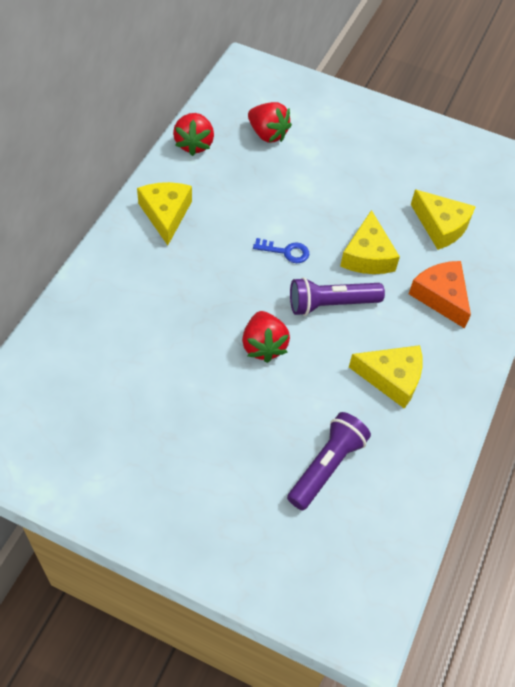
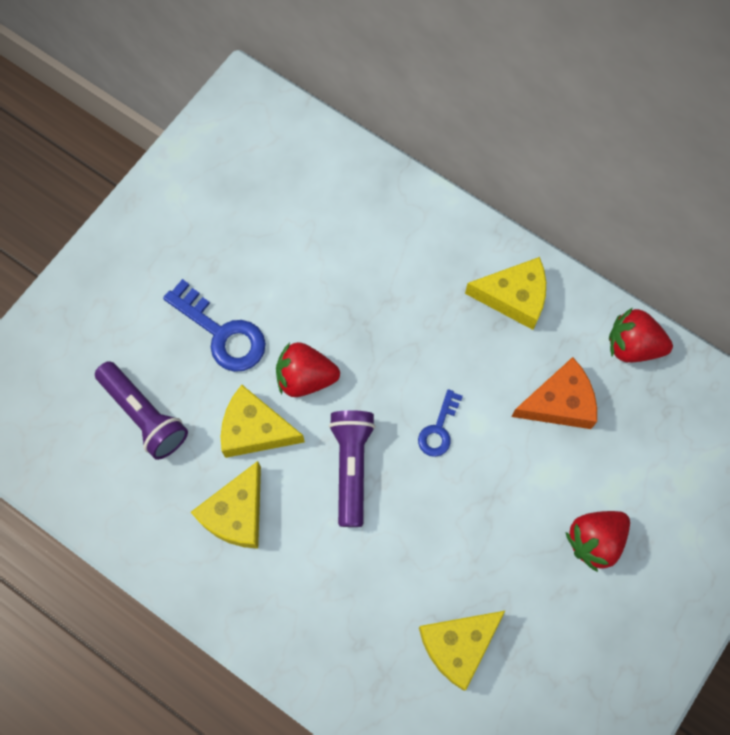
camera: 105 degrees right, 15 degrees up
(235, 416) = (222, 333): none -> blue key
(267, 134) = (647, 444): red strawberry -> red strawberry (595, 540)
(367, 255) = (420, 530): yellow cheese -> yellow cheese (255, 429)
(441, 296) = (342, 609): orange cheese -> orange cheese (559, 402)

